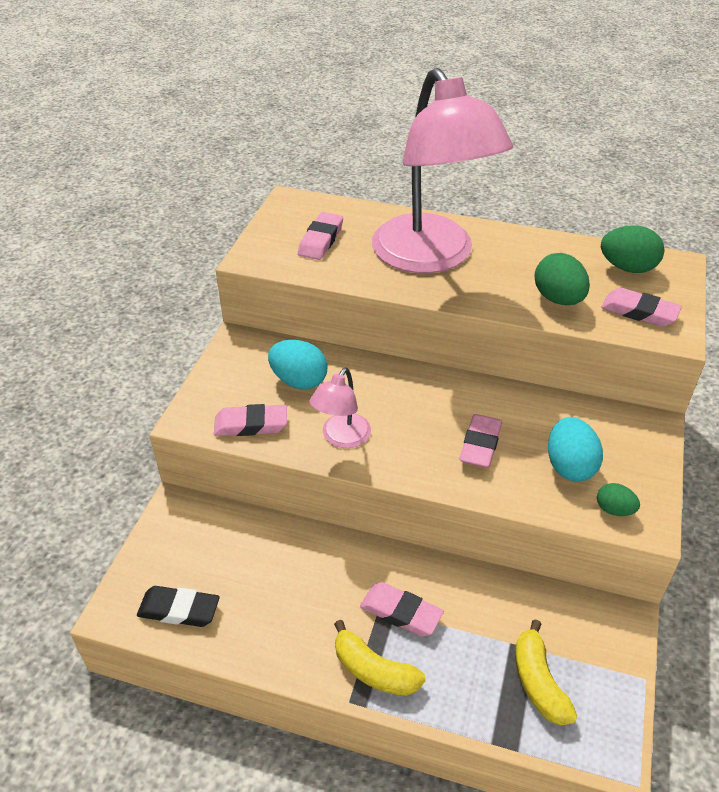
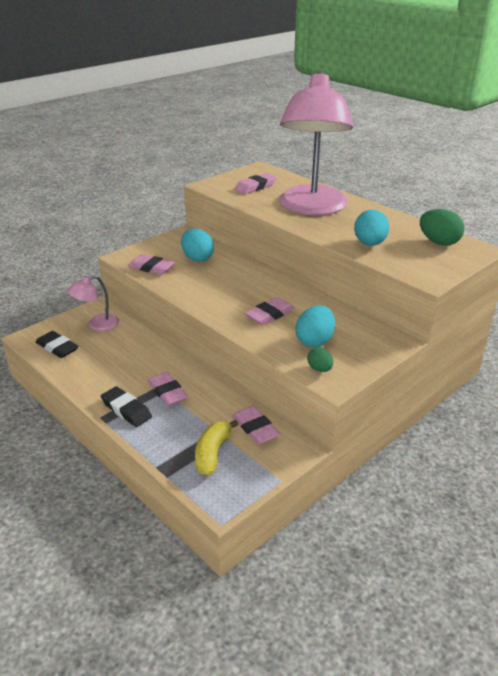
camera: 30 degrees right, 10 degrees down
(341, 438) = (193, 287): pink lamp -> pink lamp (97, 325)
(374, 670) = (126, 410): yellow banana -> black eraser
(558, 299) = (369, 244): green egg -> turquoise egg
(639, 312) = (419, 263): pink eraser -> pink eraser (255, 428)

